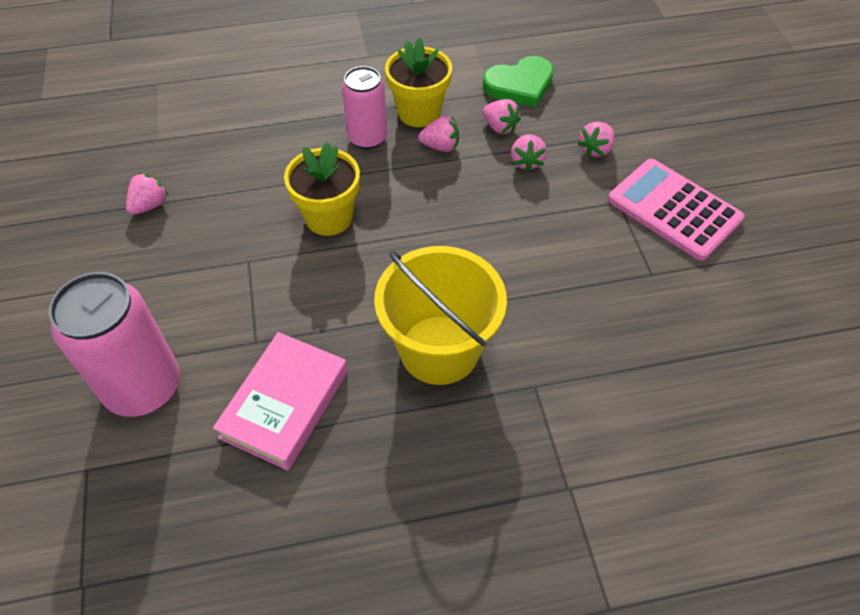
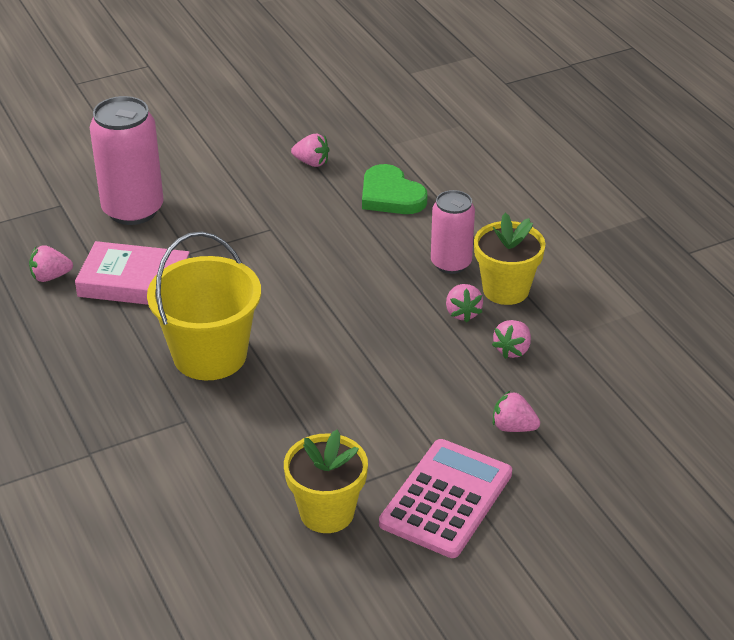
camera: 75 degrees right, 15 degrees down
(329, 217) = (337, 261): yellow flower pot -> yellow flower pot (327, 512)
(520, 85) = (590, 355): green heart -> green heart (391, 195)
(526, 161) = (469, 377): pink strawberry -> pink strawberry (50, 277)

